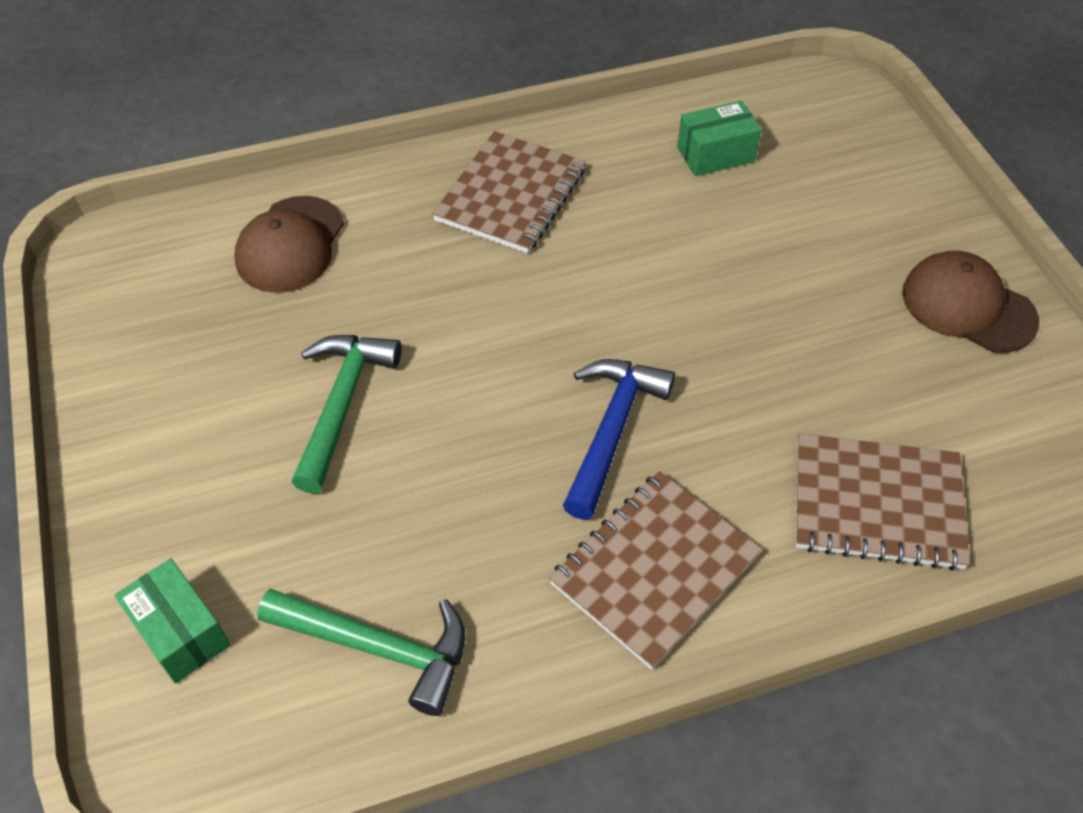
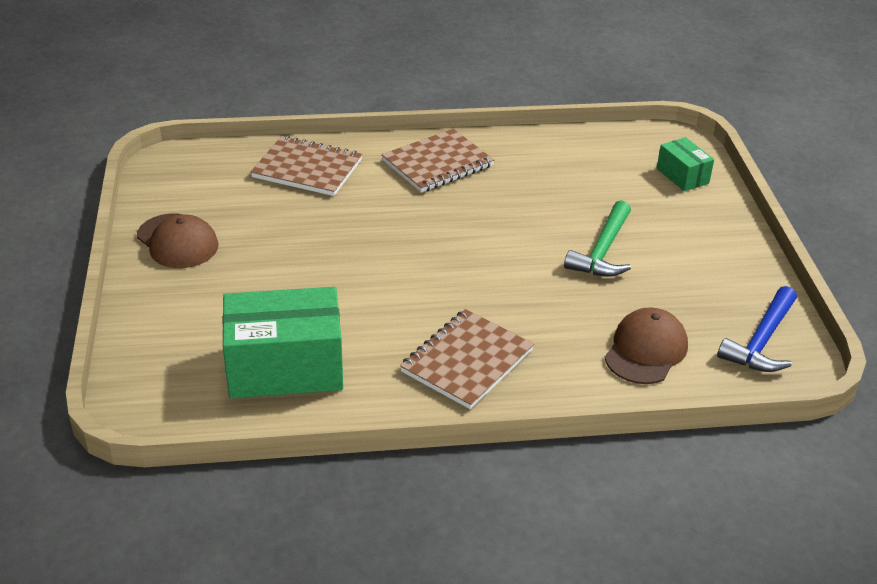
camera: 170 degrees left, 15 degrees down
(378, 648) = (582, 158): green hammer -> none
(612, 430) = (439, 216): blue hammer -> blue hammer (761, 341)
(715, 154) = (285, 368): green box -> green box, size x1.96

